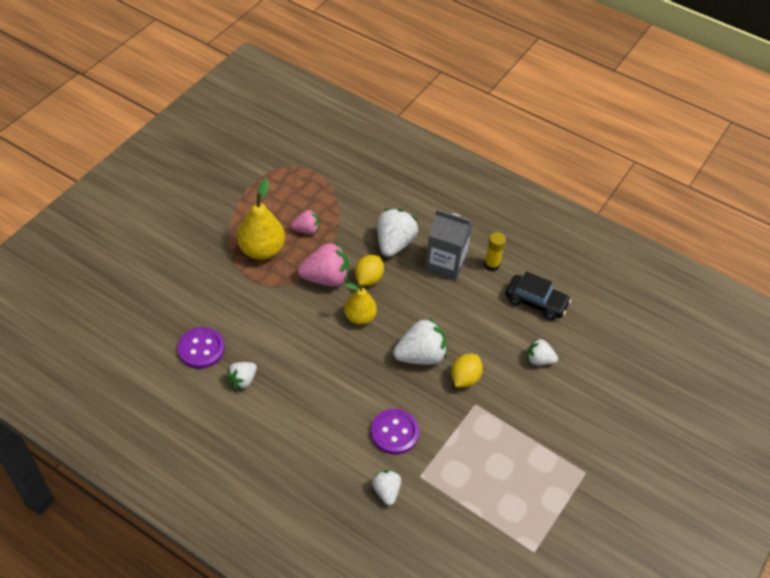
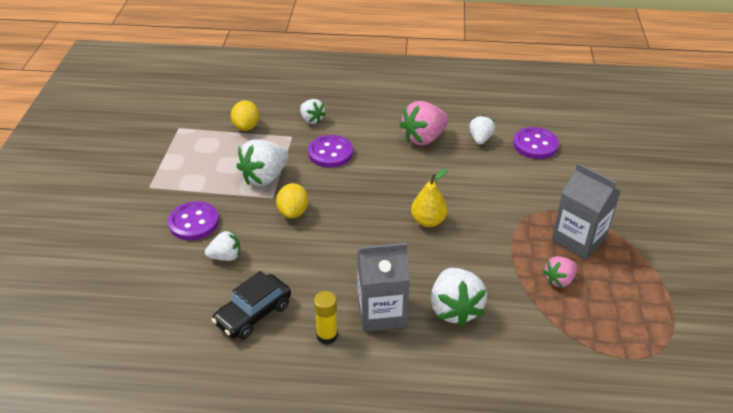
camera: 155 degrees right, 10 degrees down
(262, 250) = (578, 239): yellow pear -> grey carton
(326, 278) = (492, 241): pink strawberry -> pink strawberry (423, 138)
(368, 279) = (450, 259): yellow lemon -> yellow lemon (246, 126)
(420, 356) = (346, 213): white strawberry -> white strawberry (264, 177)
(536, 302) = (253, 314): black car -> black car turned 45 degrees counterclockwise
(555, 408) = (194, 222): none -> purple button

